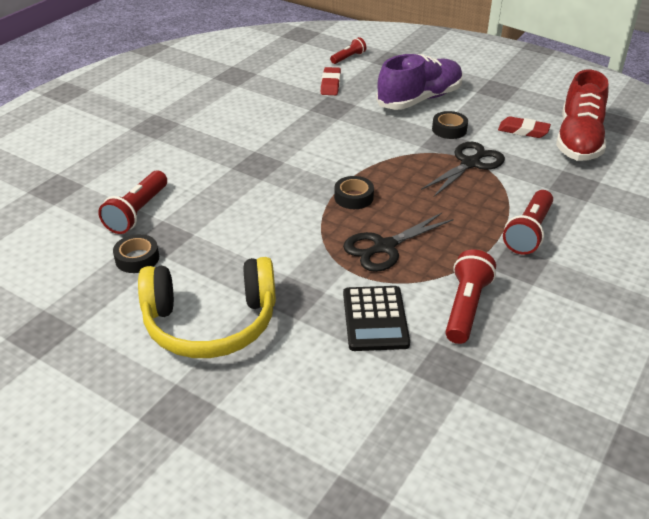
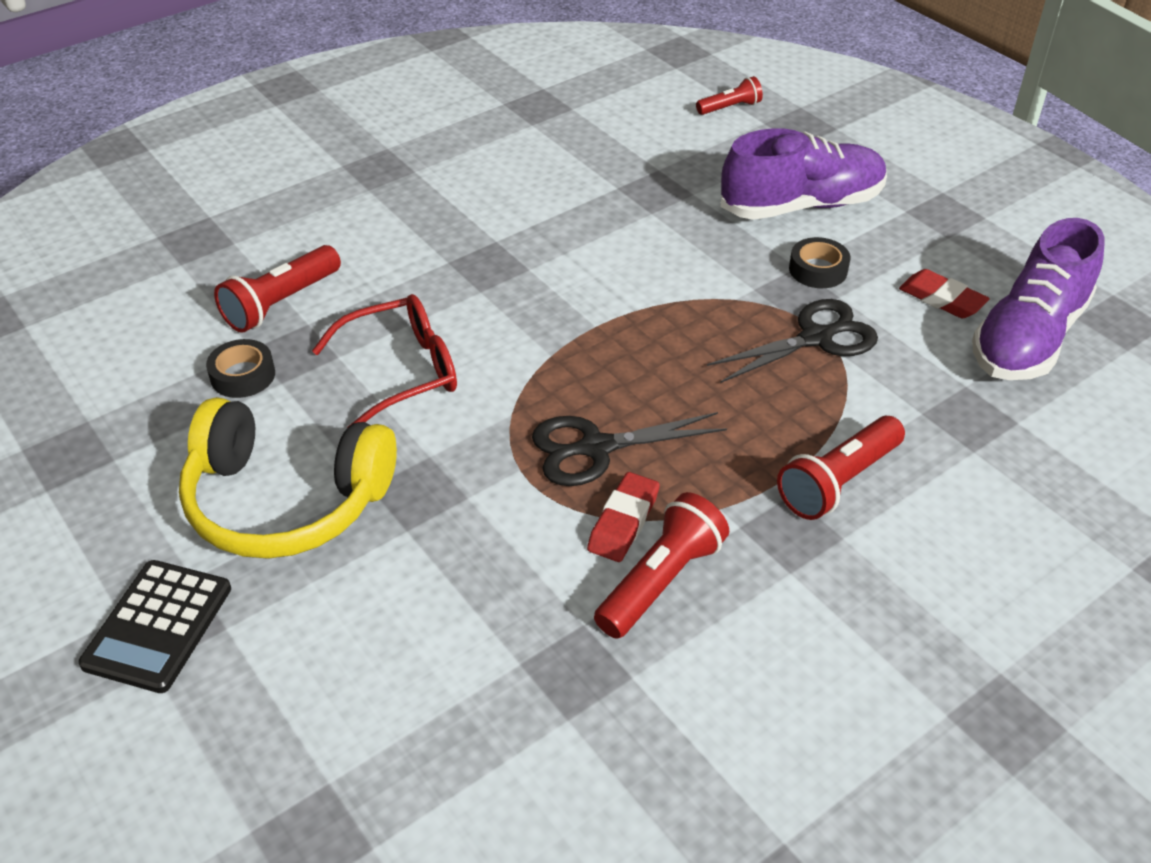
camera: 20 degrees right, 5 degrees up
(240, 233) = (401, 372): none -> red glasses
(330, 84) = (674, 150): red eraser -> red eraser (623, 522)
(353, 197) = (598, 353): black tape -> none
(375, 319) = (514, 560): black calculator -> black calculator (158, 626)
(578, 140) = (1028, 338): red shoe -> purple shoe

